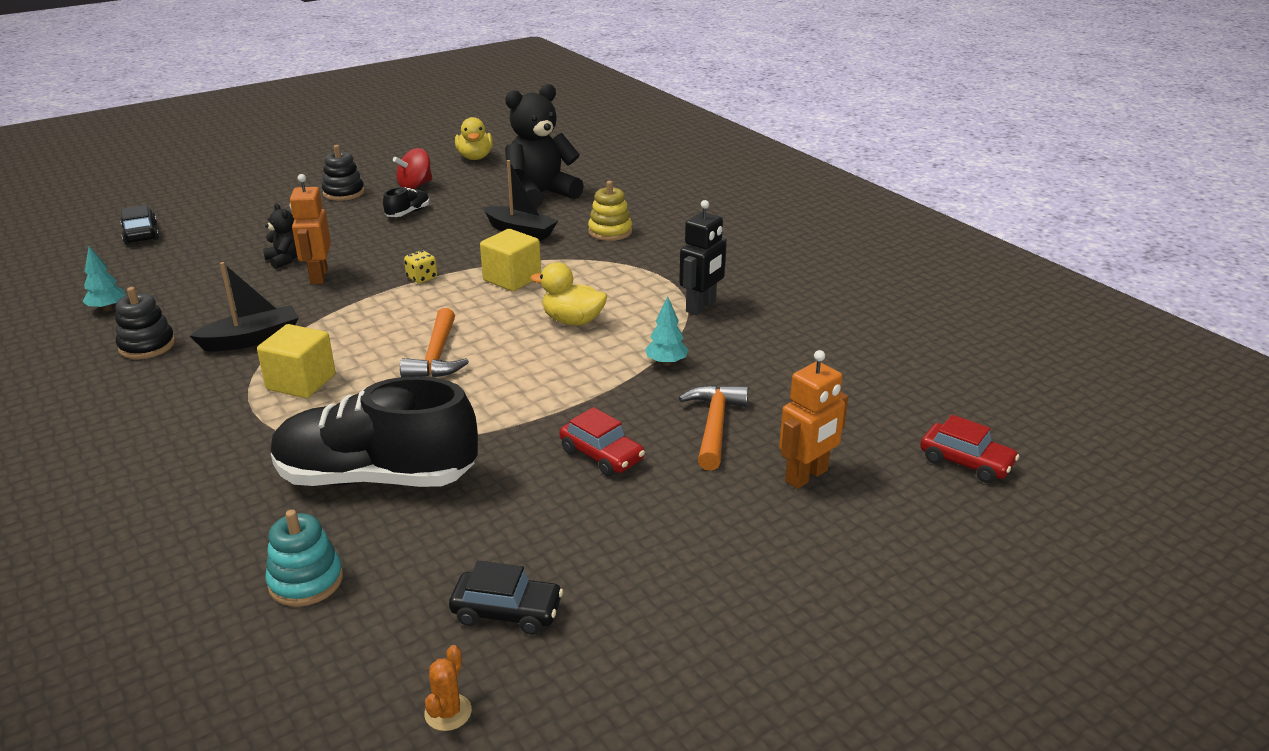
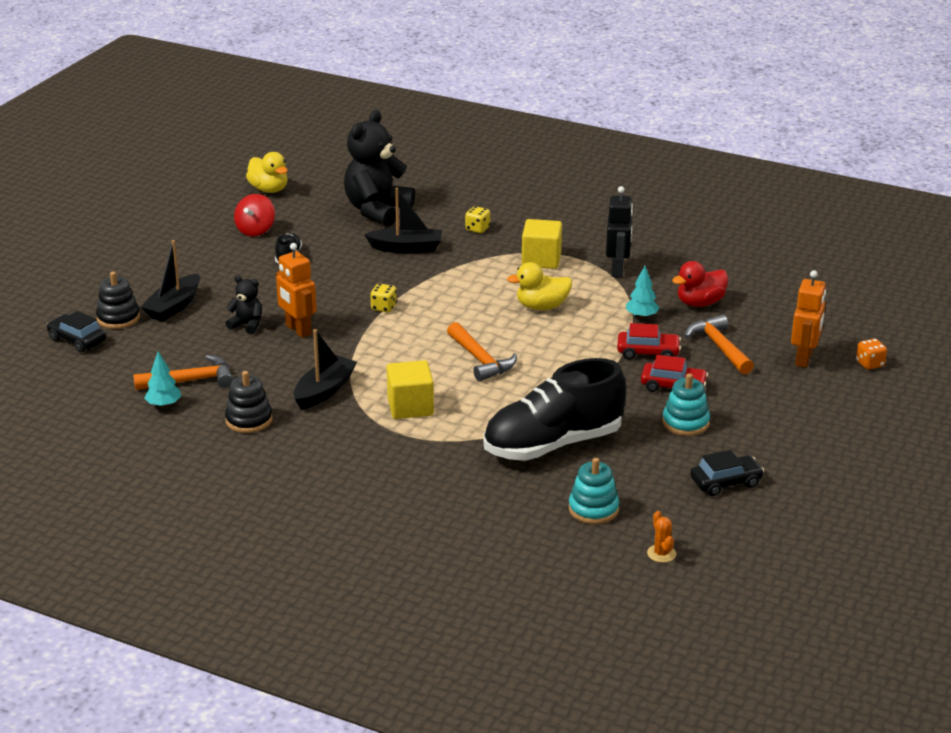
camera: 30 degrees left, 0 degrees up
(163, 294) = (191, 381): none -> orange hammer
(255, 228) = (174, 306): none -> black boat
(343, 193) = (201, 254): black stacking toy -> black stacking toy (118, 318)
(448, 712) = (755, 534): orange cactus -> orange cactus (661, 554)
(512, 279) = (454, 288): yellow cube -> yellow cube (541, 260)
(559, 507) = (685, 423): none -> turquoise stacking toy
(610, 232) = (477, 229): yellow stacking toy -> yellow dice
(752, 368) = (700, 303): none -> red duck
(891, 513) = (870, 364): none -> orange dice
(966, 462) = (881, 322): red car -> red car (648, 352)

